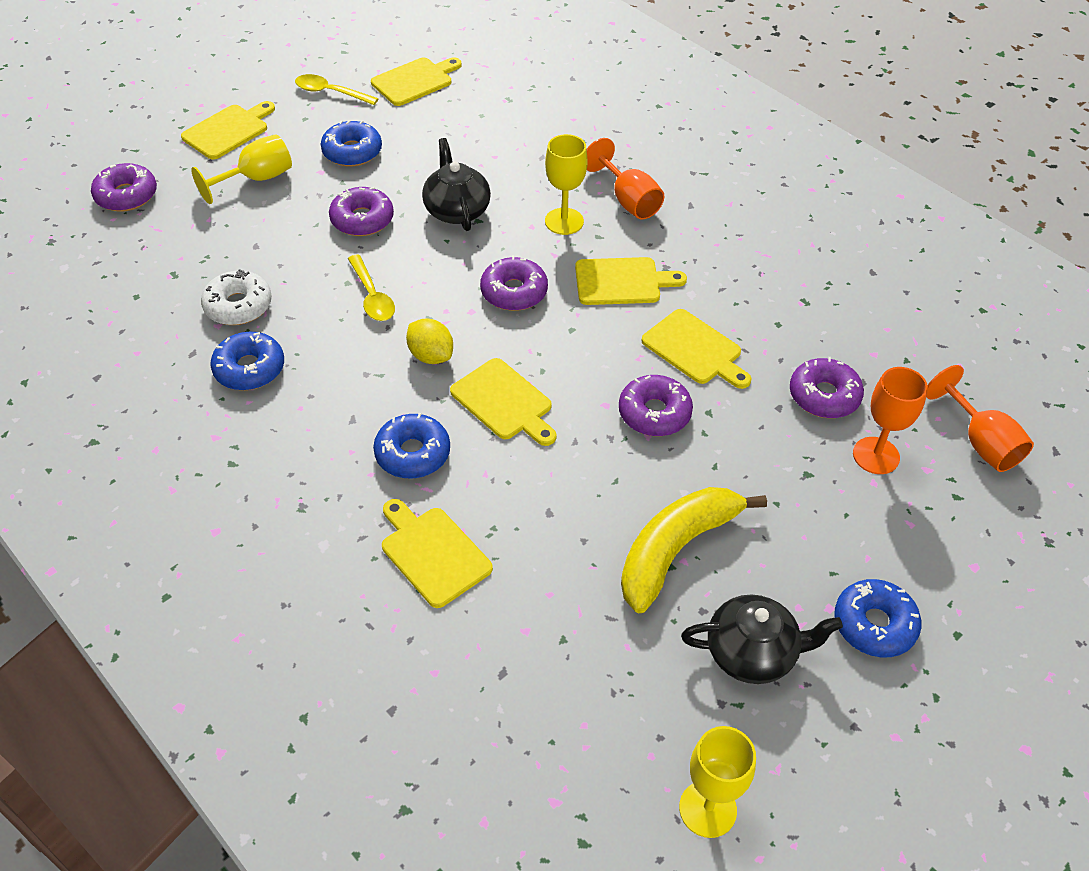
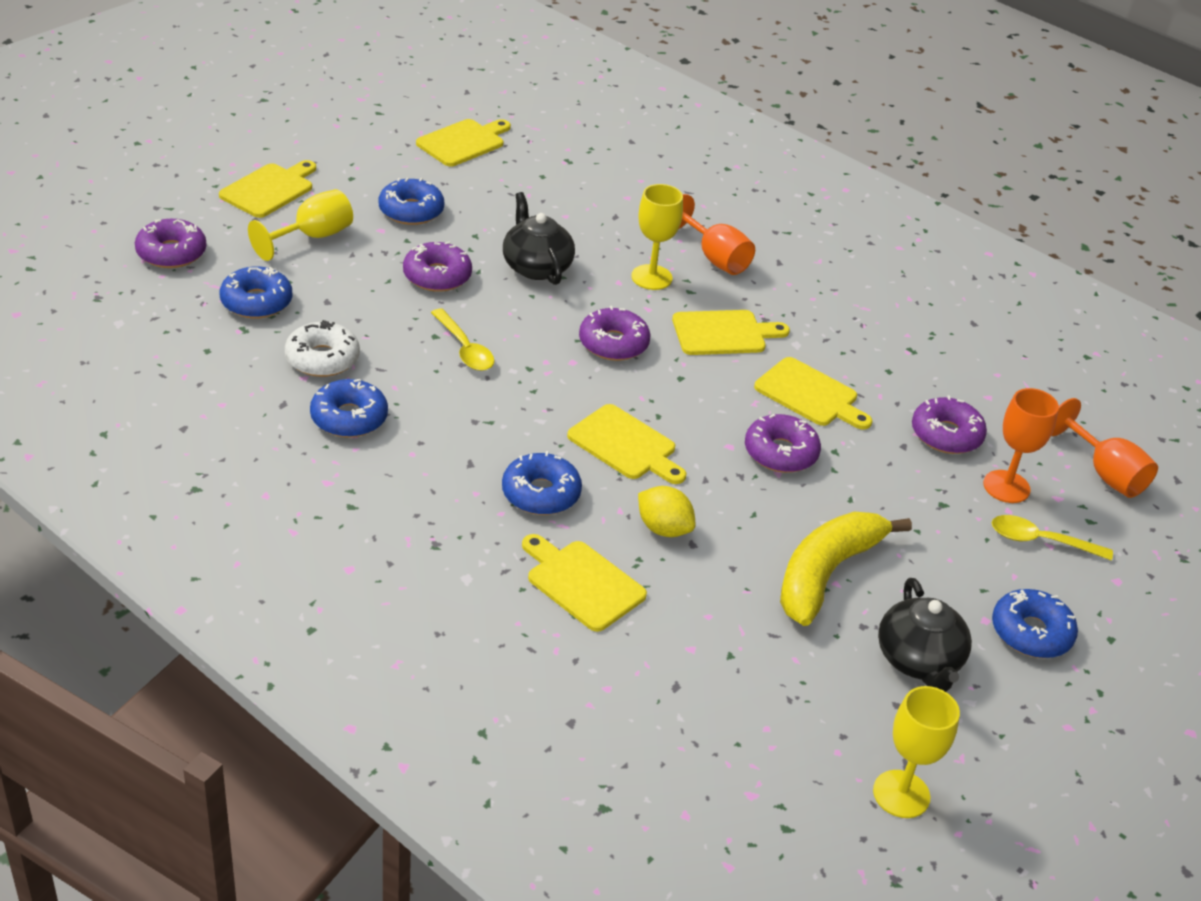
camera: 10 degrees left, 10 degrees down
(191, 246) = (256, 302): none -> blue donut
(330, 92) = (373, 153): yellow spoon -> yellow spoon (1040, 541)
(431, 355) = (539, 403): yellow lemon -> yellow lemon (663, 529)
(752, 653) = (918, 660): black teapot -> black teapot turned 90 degrees clockwise

